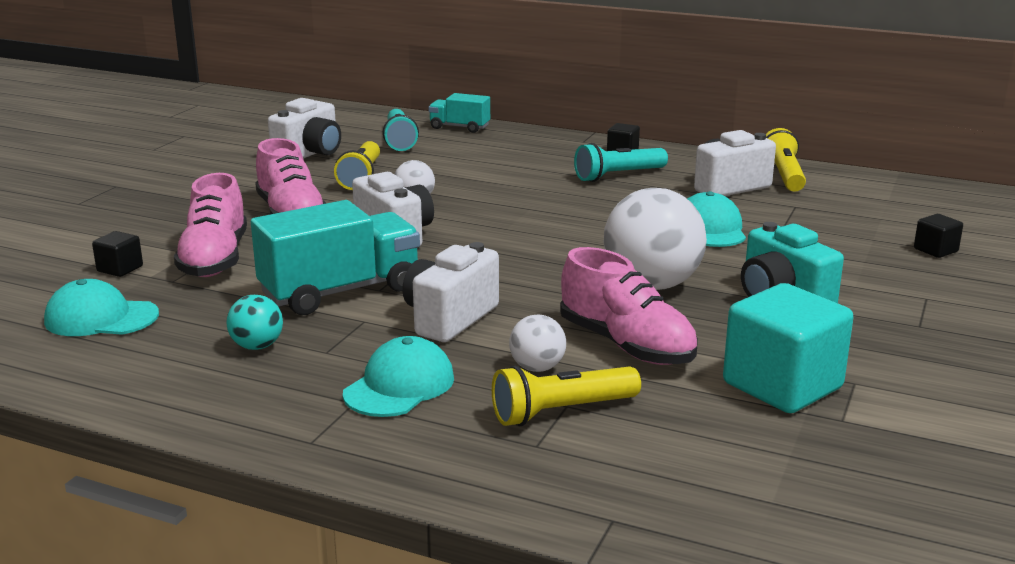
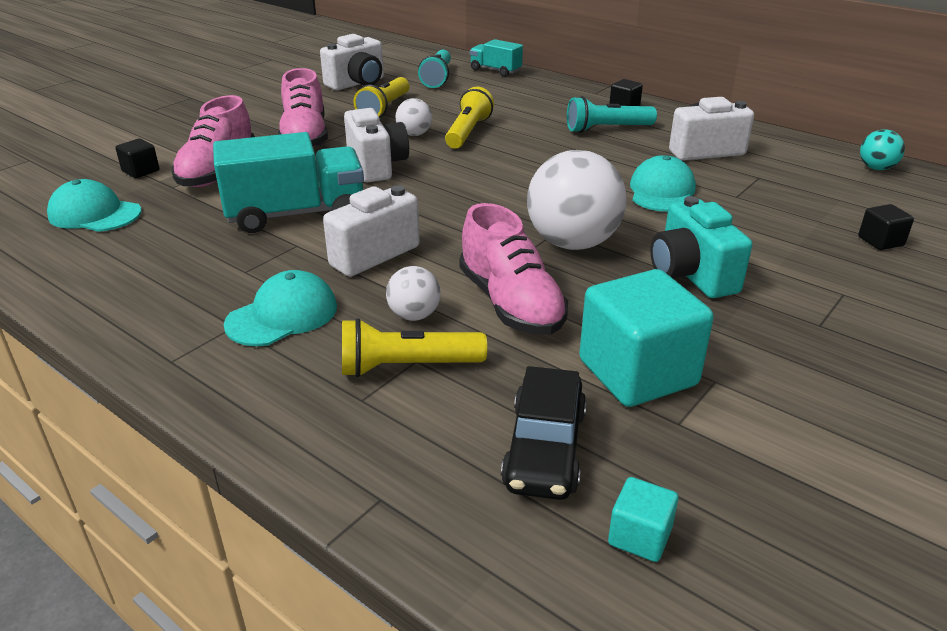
camera: 15 degrees right, 10 degrees up
(257, 346) = (193, 258): turquoise ball -> turquoise ball (876, 168)
(736, 457) = (544, 448): none -> black car
(784, 176) = (764, 144): yellow flashlight -> yellow flashlight (468, 132)
(860, 508) = (639, 536): none -> turquoise cube

